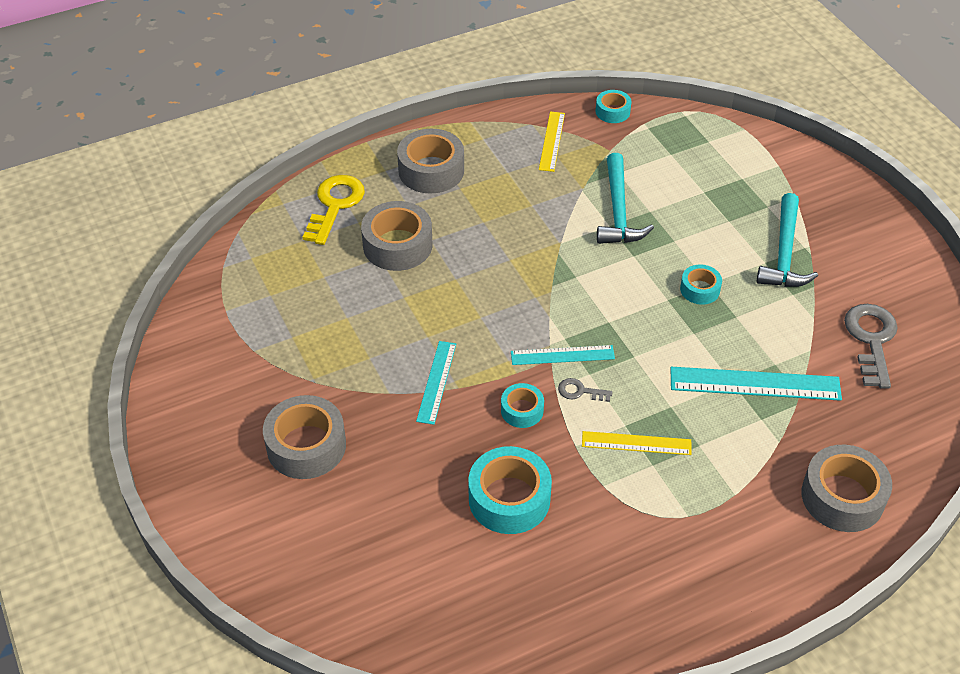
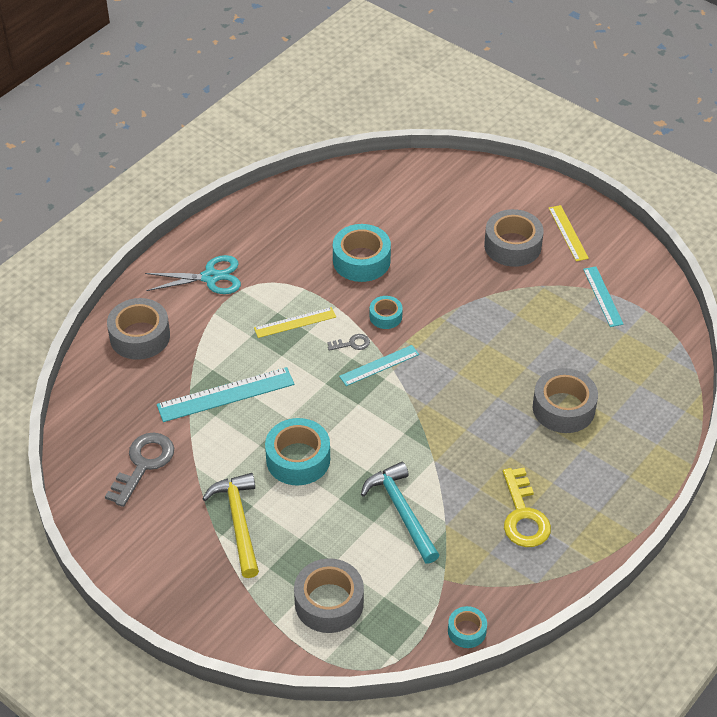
camera: 155 degrees right, 0 degrees up
(335, 205) = (642, 425): yellow key -> yellow key (523, 515)
(431, 170) = (590, 491): grey tape -> grey tape (329, 602)
(437, 382) = (457, 314): turquoise ruler -> turquoise ruler (602, 296)
(552, 141) = (504, 568): yellow ruler -> yellow ruler (568, 233)
(700, 289) = (298, 459): turquoise tape -> turquoise tape, size x1.81
(722, 550) = (211, 277): none -> turquoise scissors
(784, 253) = (238, 522): turquoise hammer -> yellow hammer
(871, 340) = (143, 464): grey key -> grey key turned 135 degrees counterclockwise

